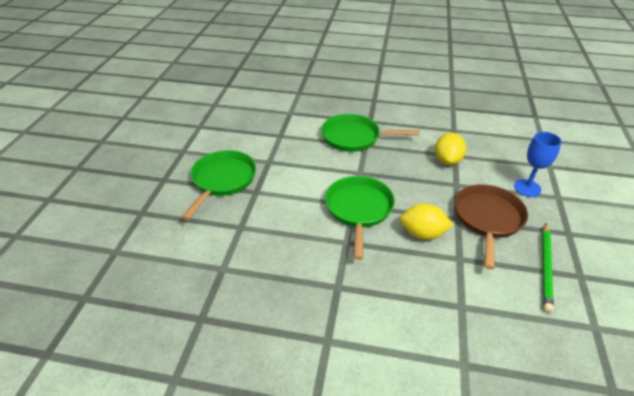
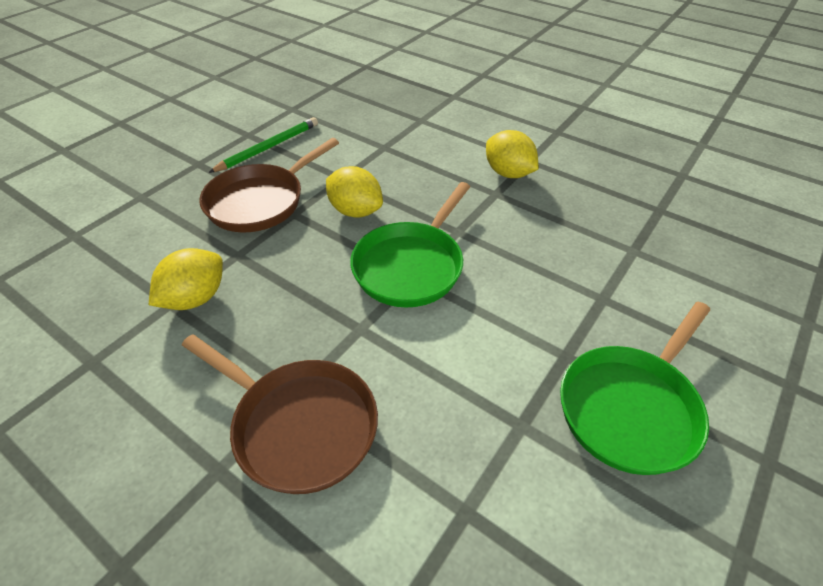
camera: 155 degrees left, 5 degrees up
(338, 314) = (508, 173): none -> yellow lemon
(354, 137) = (299, 425): green pan -> brown pan
(527, 188) = (156, 218): blue goblet -> none

